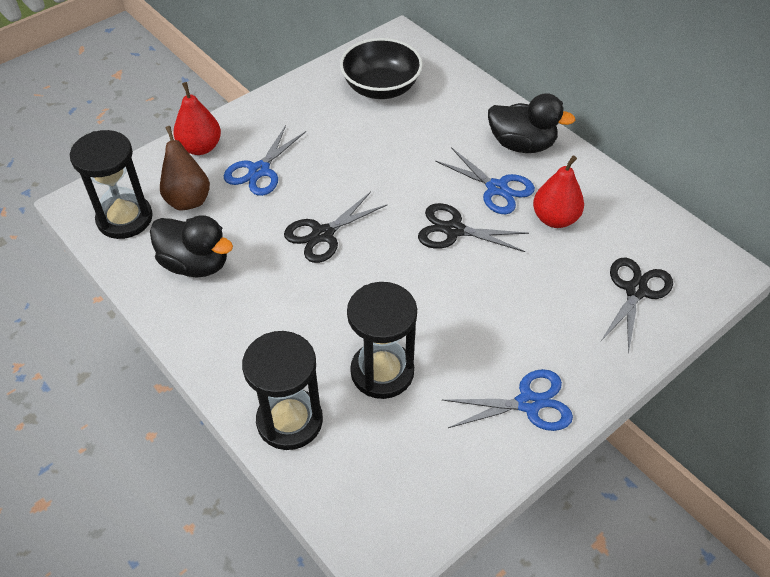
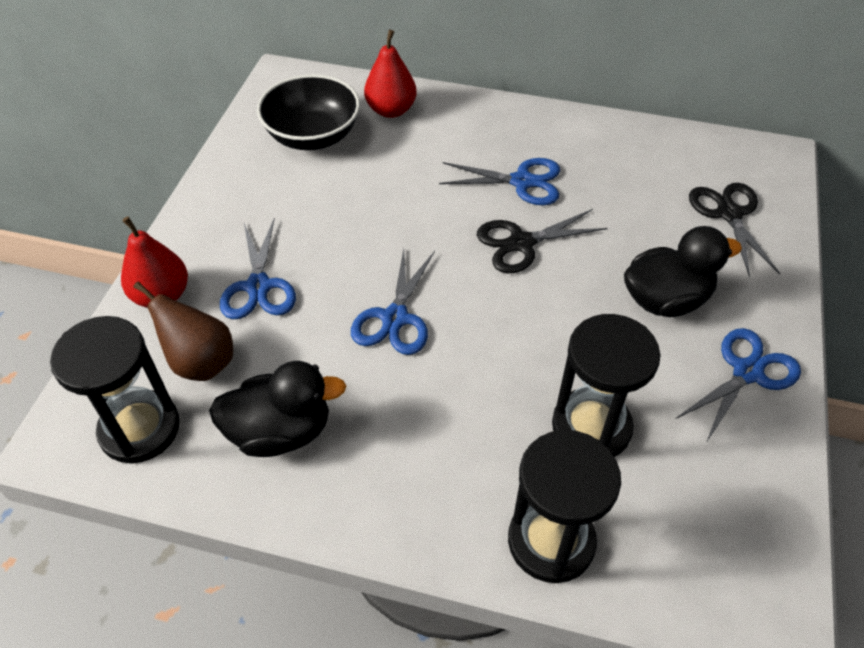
camera: 35 degrees left, 0 degrees up
(323, 234) = (395, 318): black scissors -> blue scissors
(522, 144) = (504, 129): black duck -> black duck (665, 300)
(555, 219) = (600, 184): red pear -> red pear (391, 110)

